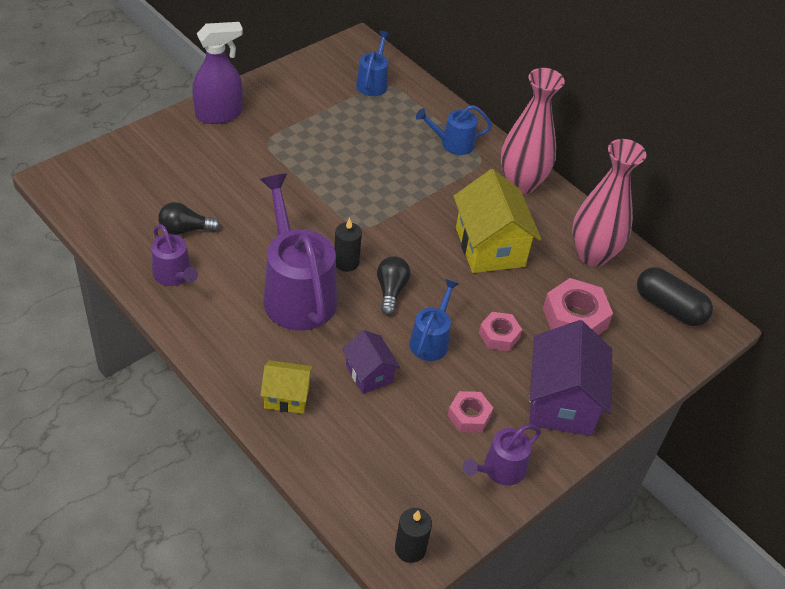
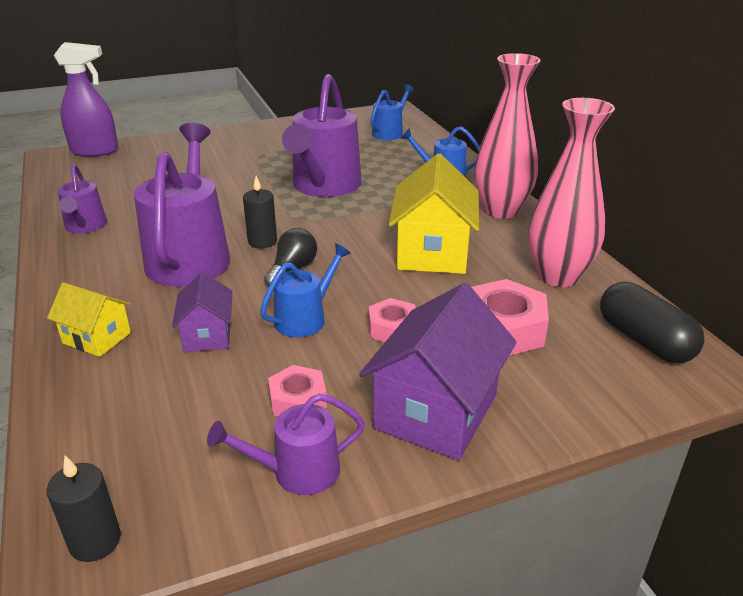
camera: 25 degrees right, 15 degrees down
(185, 229) = (128, 198): black light bulb -> none
(219, 114) = (231, 136): purple spray bottle -> purple spray bottle (95, 151)
(356, 178) = (324, 186): none -> purple watering can

